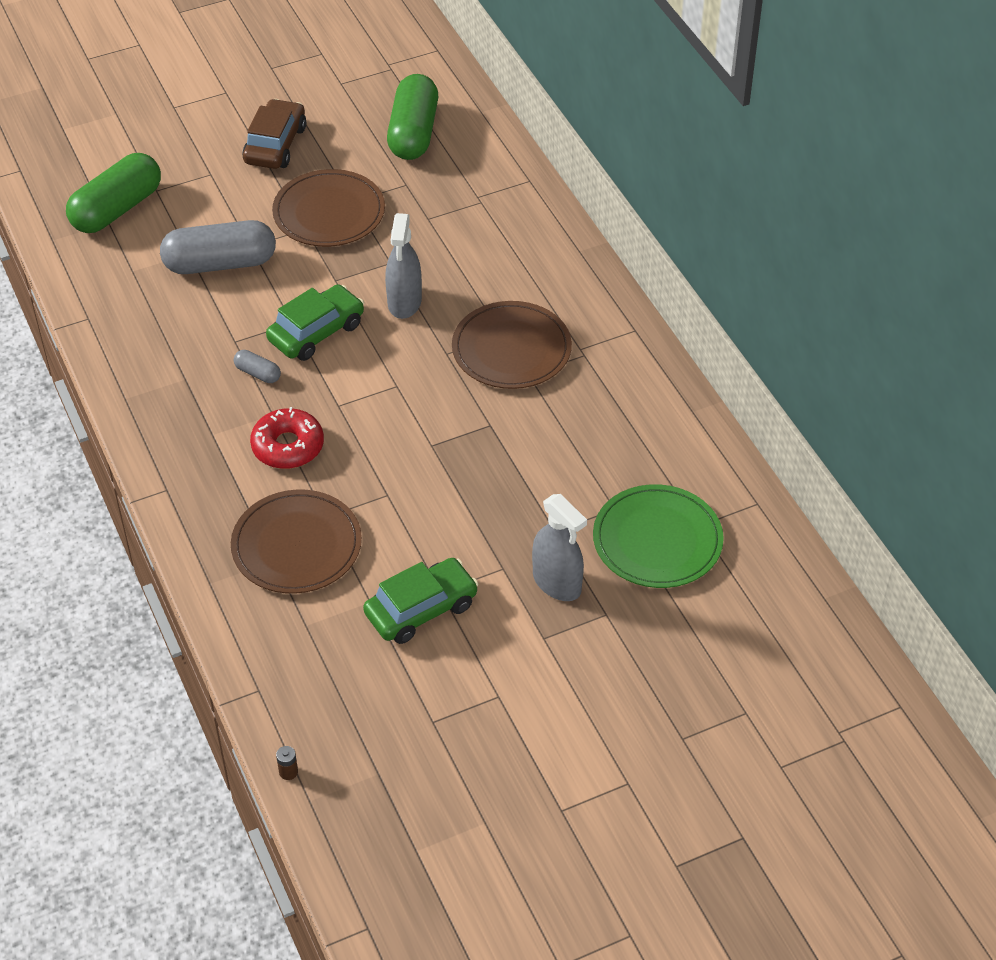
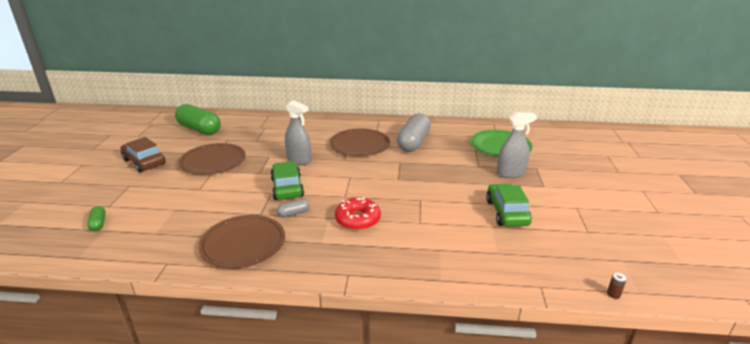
camera: 60 degrees left, 20 degrees down
(117, 209) = (98, 224): green capsule -> green capsule, size x0.44
(220, 264) = (197, 201): grey capsule -> grey capsule (413, 142)
(296, 545) = (434, 238): brown plate -> brown plate (243, 244)

